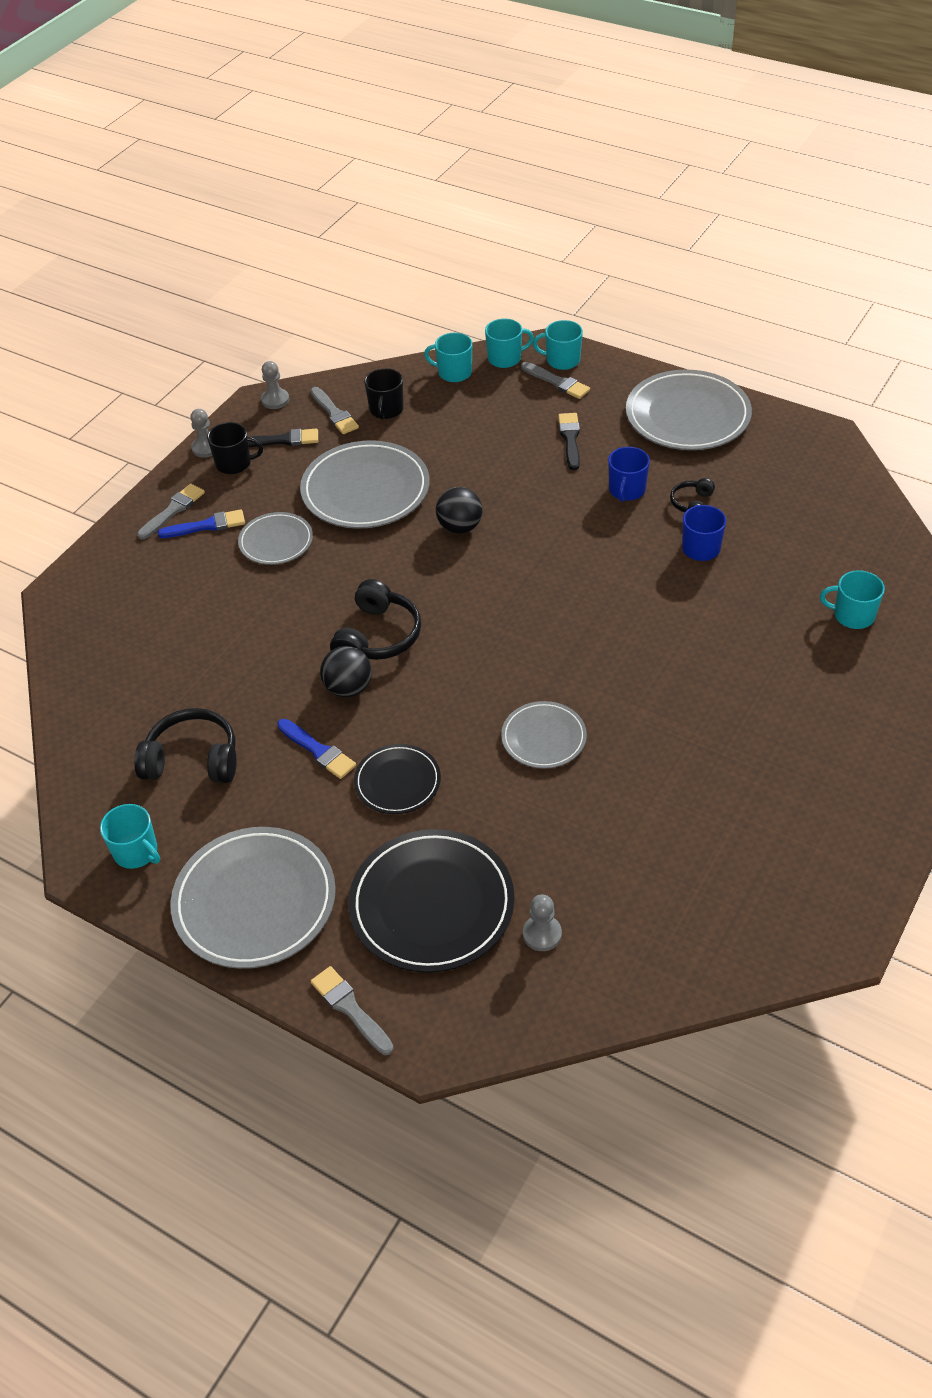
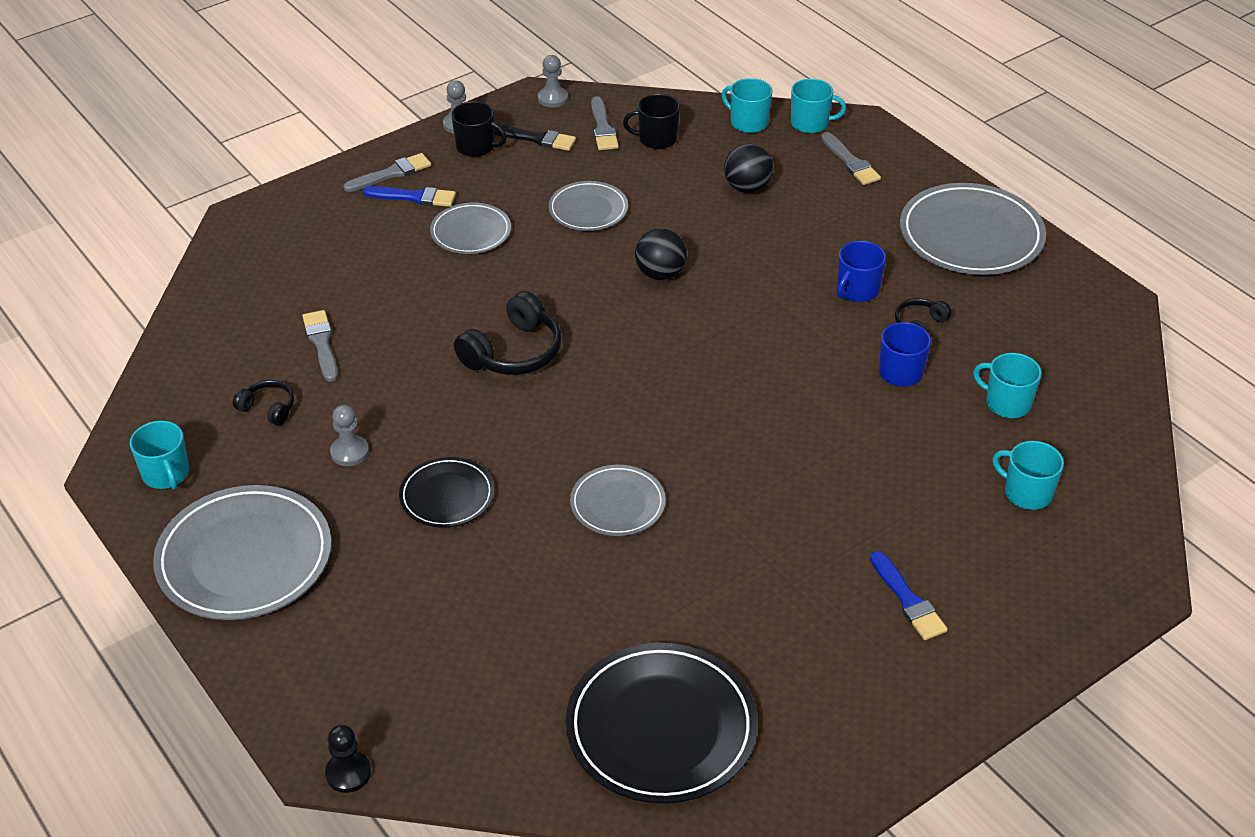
camera: 20 degrees right, 5 degrees down
(193, 760) = (268, 408): black headphones -> black headphones, size x0.54
(318, 751) = (389, 440): blue brush -> blue brush (908, 600)
(348, 688) = (454, 392): black ball -> black ball (747, 188)
(350, 1008) = (271, 690): grey brush -> grey brush (321, 343)
(365, 490) = (588, 209): grey plate -> grey plate, size x0.56
(386, 410) = (656, 139): black mug -> black mug turned 60 degrees clockwise
(432, 904) = (408, 622): black plate -> black plate (661, 727)
(461, 1054) = (348, 773): none -> black pawn
(542, 934) = (497, 691): grey pawn -> grey pawn (349, 452)
(562, 360) = (869, 142): turquoise mug -> turquoise mug (1006, 403)
(570, 439) = (829, 222): black brush -> none

